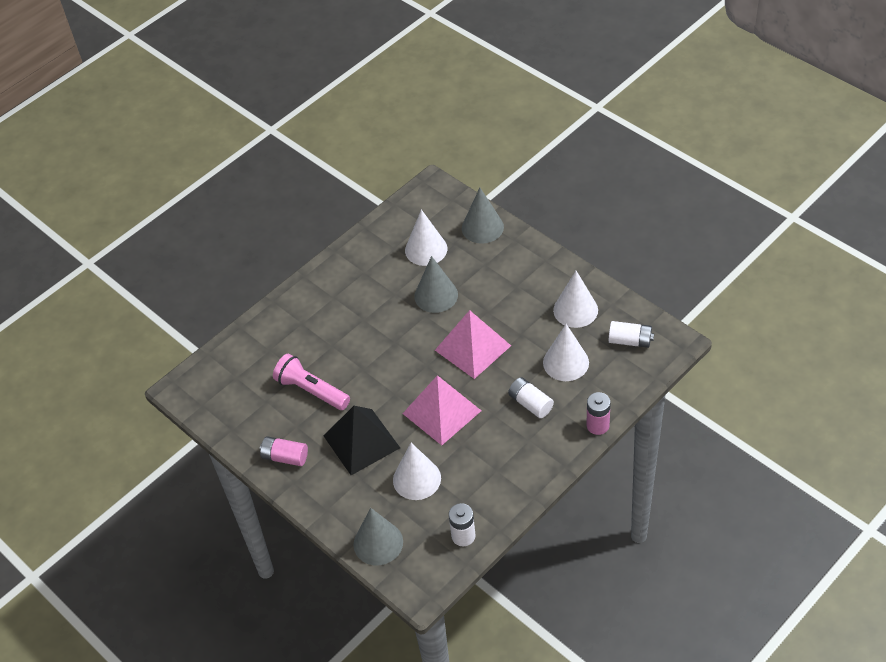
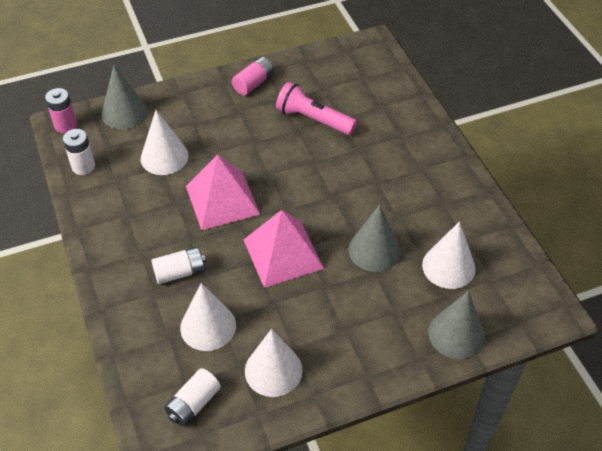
camera: 110 degrees right, 0 degrees up
(311, 390) = (313, 119): pink flashlight -> pink flashlight turned 120 degrees counterclockwise
(361, 442) = (232, 134): black pyramid -> none
(597, 425) = (111, 317): pink battery -> pink battery (66, 125)

